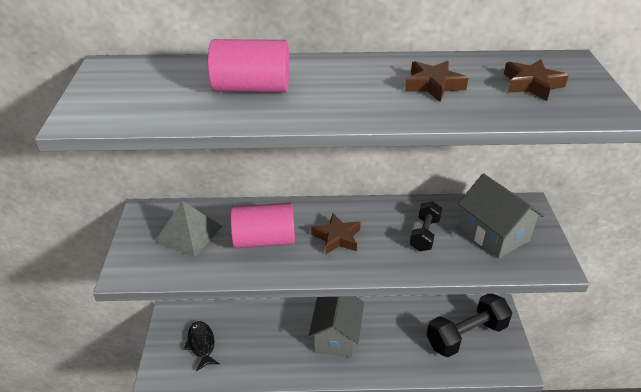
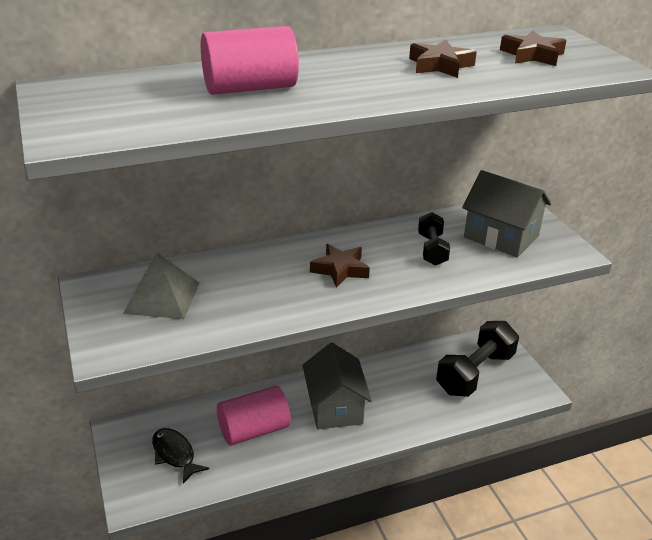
camera: 20 degrees left, 5 degrees down
(264, 240) = (258, 287): pink cylinder -> pink cylinder (254, 430)

